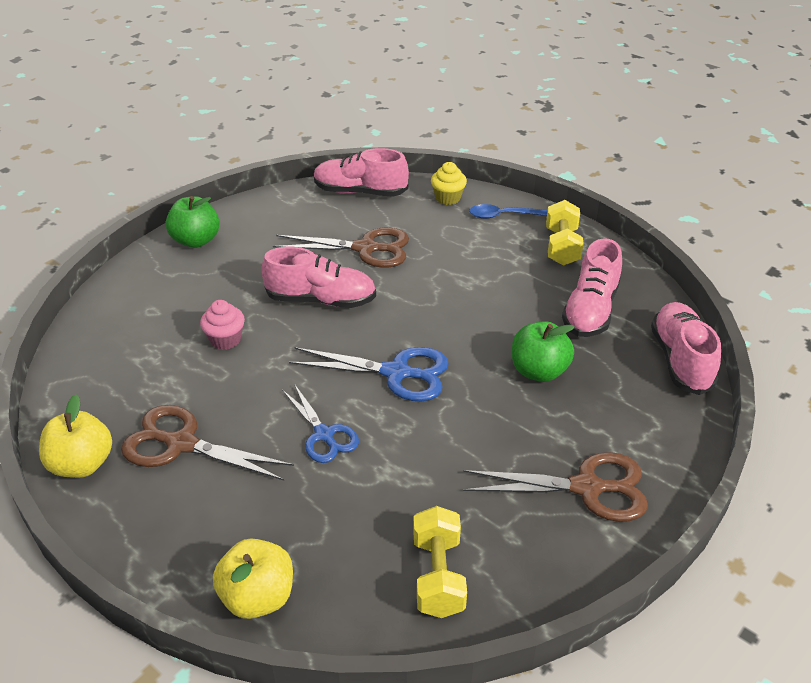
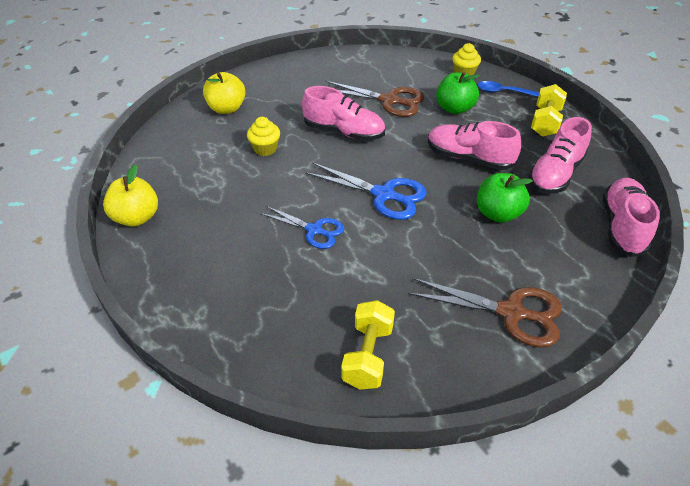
camera: 15 degrees right, 5 degrees up
(181, 444) = (209, 217): brown scissors -> none
(196, 240) = (267, 77): green apple -> green apple (454, 109)
(225, 340) = (265, 149): pink cupcake -> yellow cupcake
(258, 597) = (226, 340): yellow apple -> yellow apple (227, 109)
(324, 435) = (314, 230): blue scissors -> blue scissors turned 45 degrees counterclockwise
(360, 192) = (398, 60): pink shoe -> pink shoe (468, 158)

